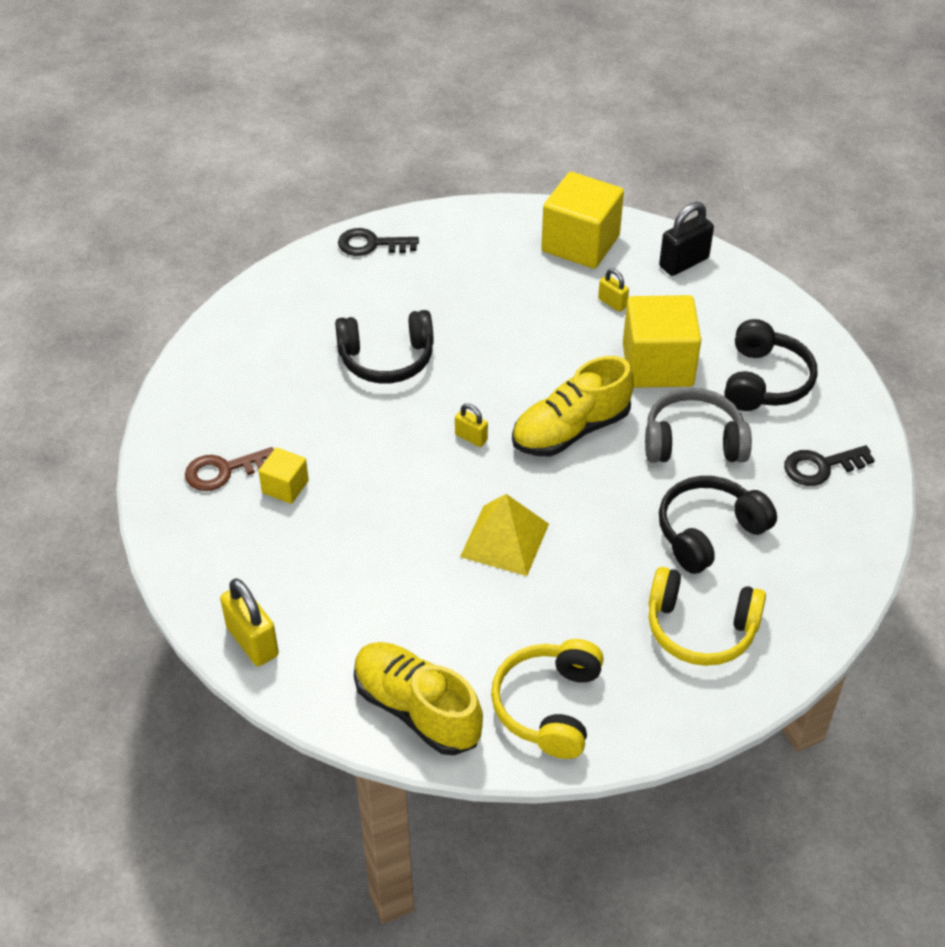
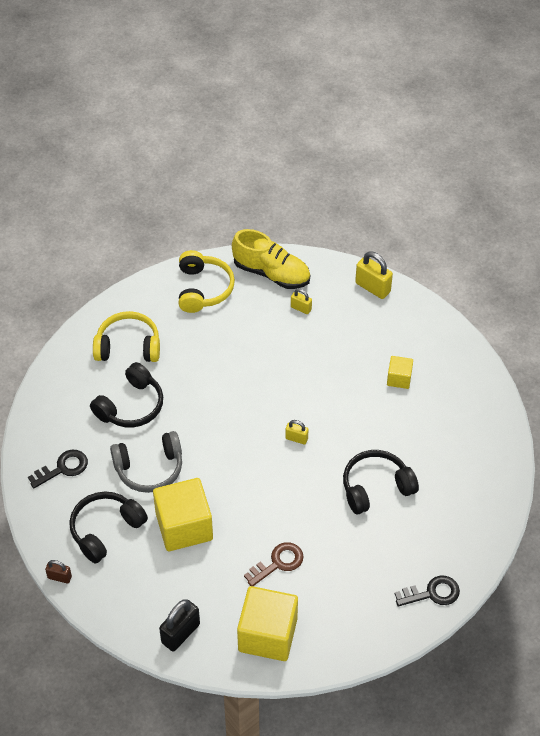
camera: 165 degrees right, 5 degrees up
(223, 471) = (442, 380): brown key -> brown key (278, 563)
(505, 540) = (253, 374): yellow pyramid -> none
(570, 430) = (232, 458): yellow shoe -> none
(612, 303) = (228, 577): yellow padlock -> yellow padlock (301, 308)
(765, 381) = (105, 530): black headphones -> black headphones turned 45 degrees clockwise
(830, 342) = (59, 577): none -> brown padlock

